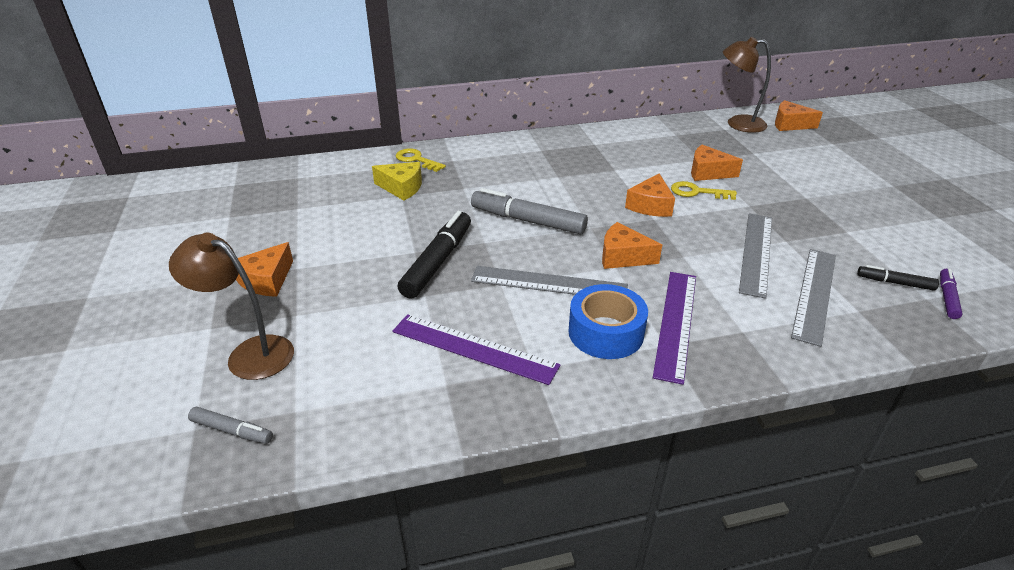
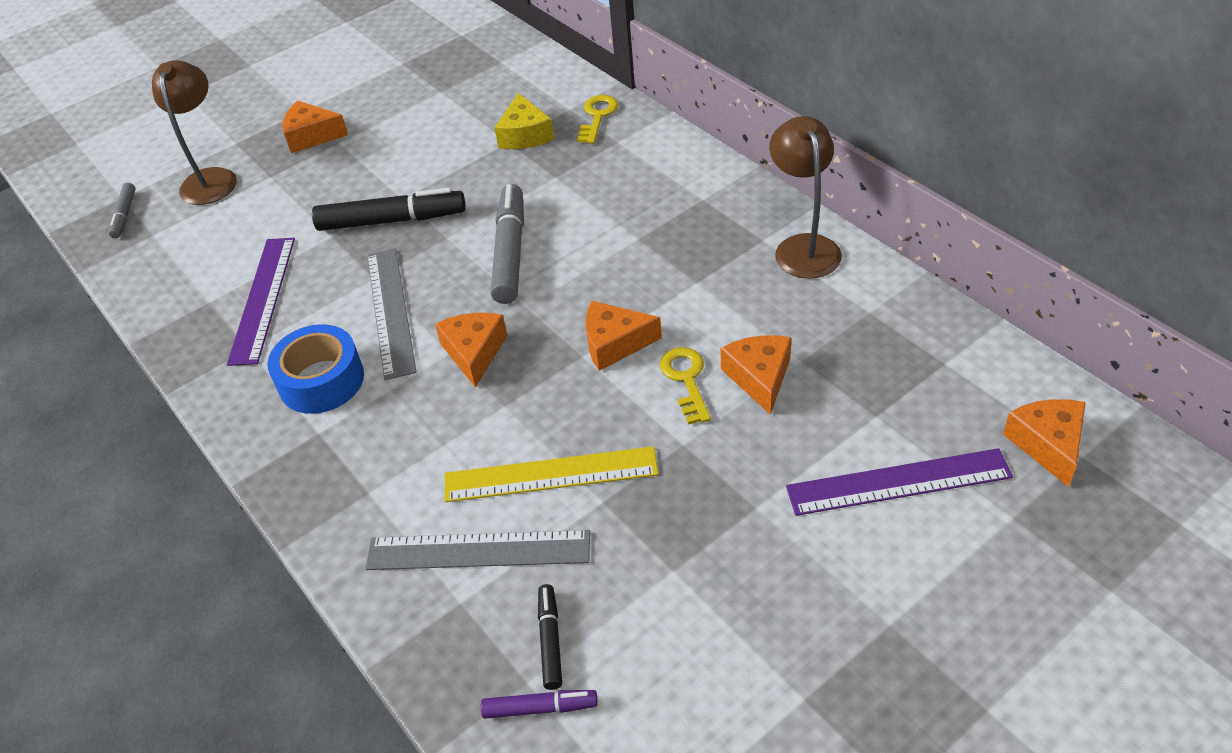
camera: 70 degrees right, 10 degrees up
(676, 323) = (360, 431): purple ruler -> purple ruler (898, 482)
(737, 124) = (984, 374): brown lamp -> brown lamp (803, 247)
(756, 253) = (550, 474): grey ruler -> yellow ruler

